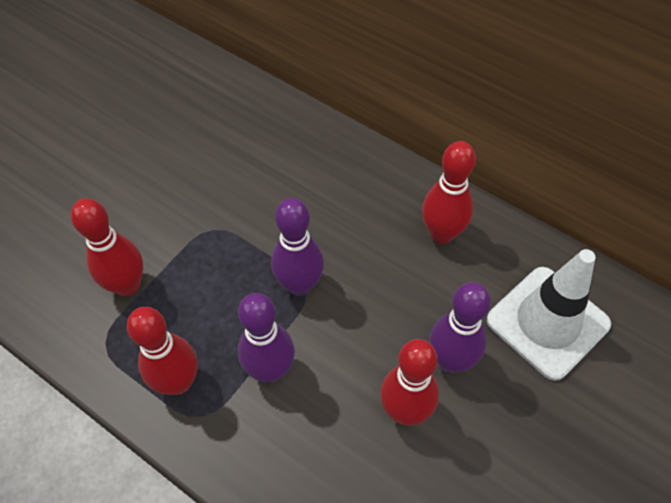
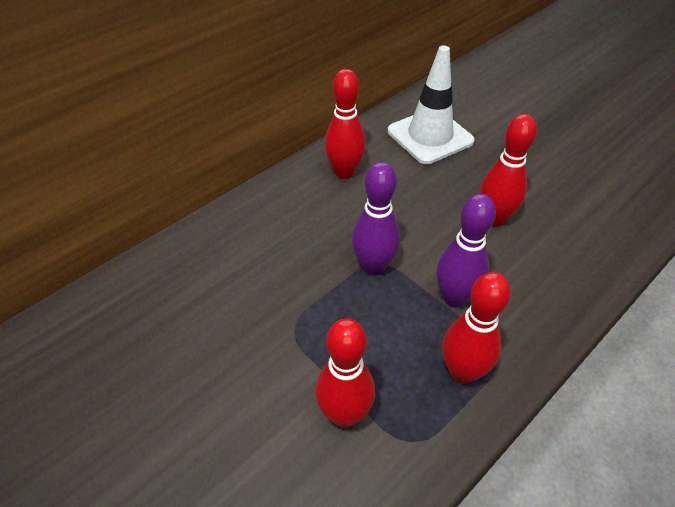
camera: 80 degrees left, 10 degrees down
(450, 360) = (455, 188): purple bowling pin -> none

